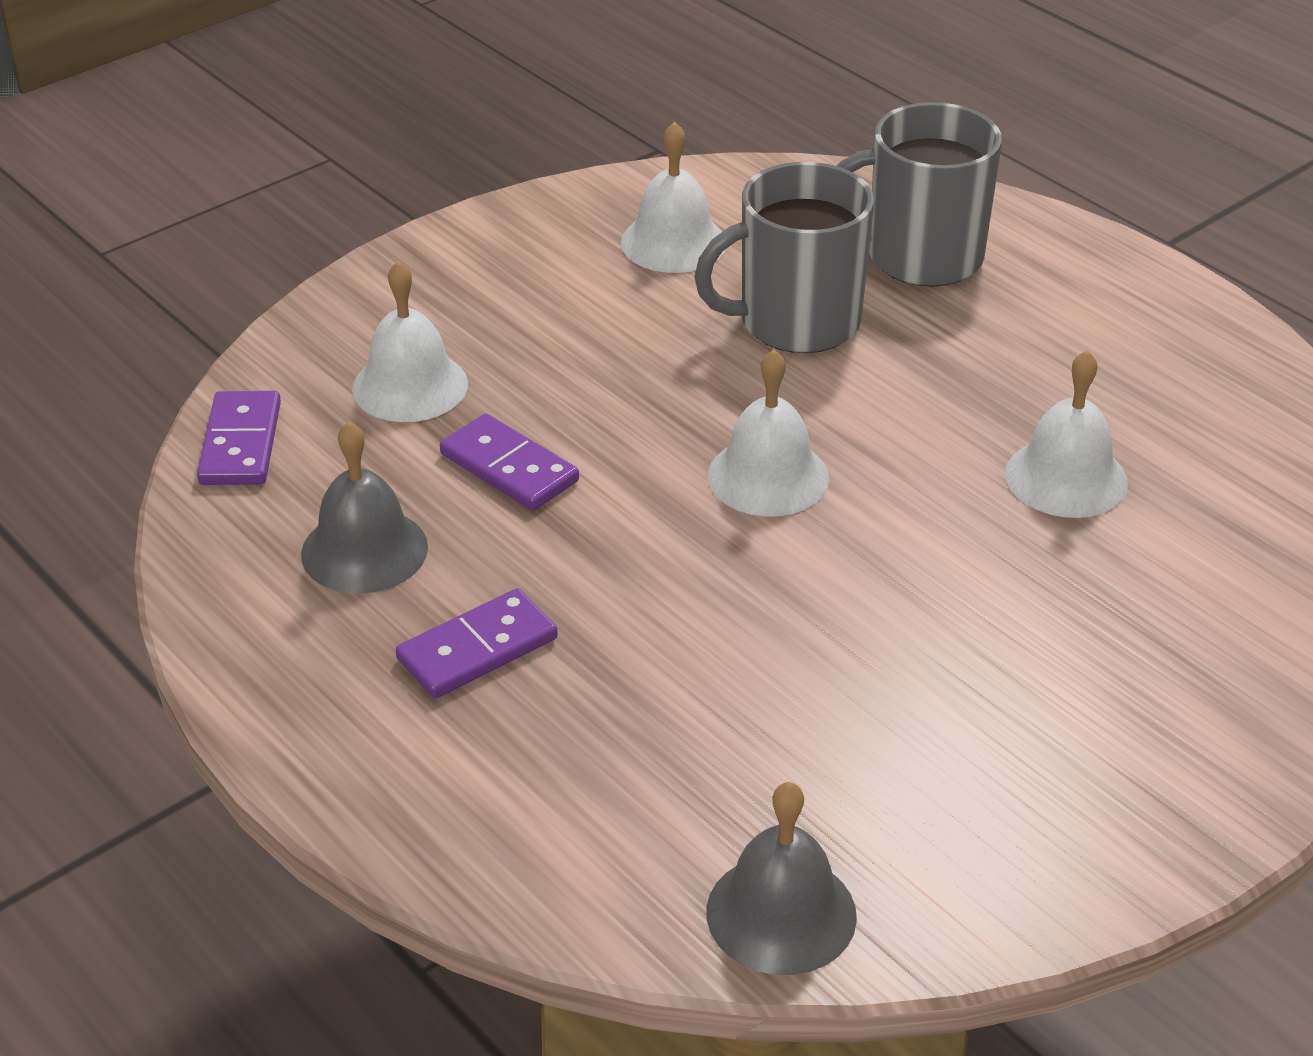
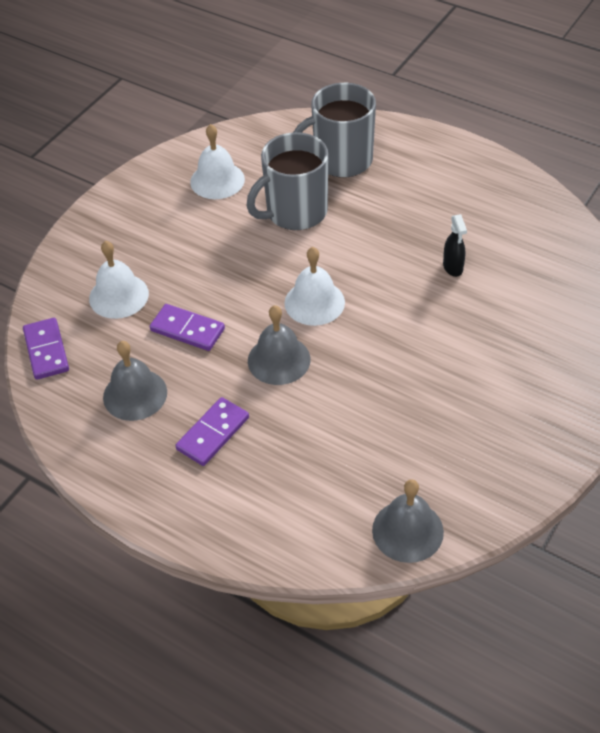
camera: 15 degrees left, 10 degrees up
(657, 556) = (279, 360): none -> grey bell
(1066, 478) = (453, 267): white bell -> black spray bottle

